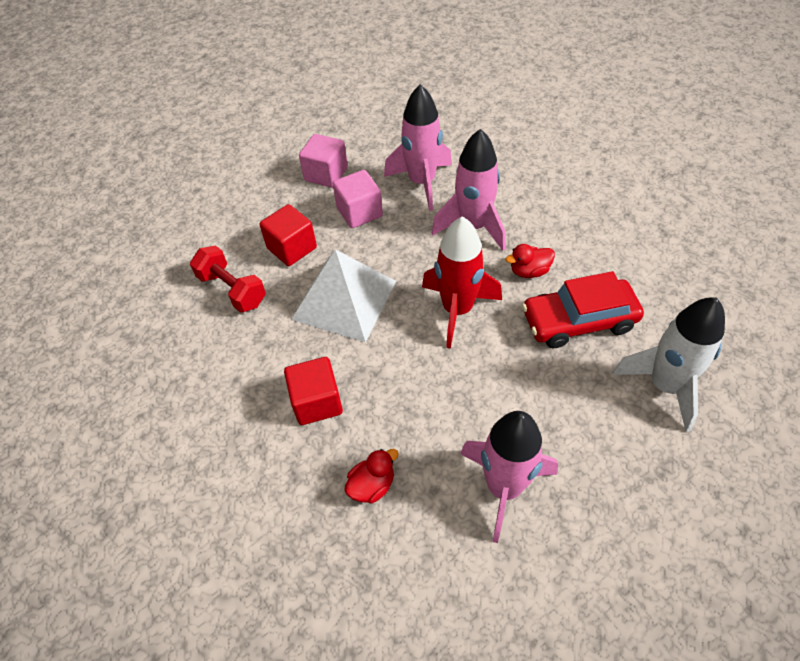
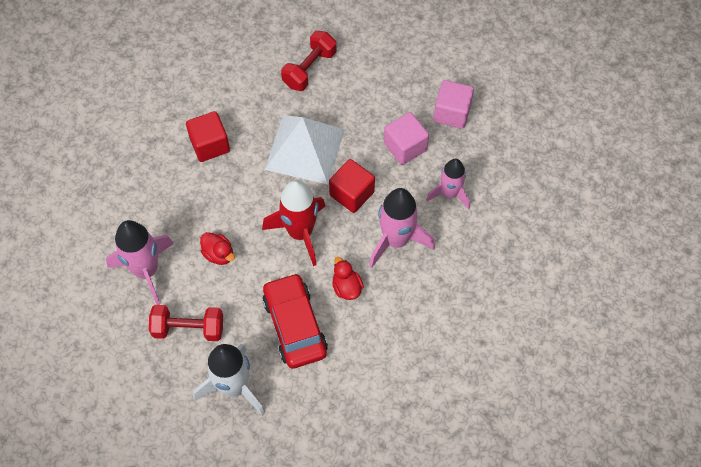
camera: 80 degrees right, 10 degrees up
(292, 248) = (357, 102): red cube -> red cube (351, 193)
(372, 485) = (146, 188): red duck -> red duck (219, 254)
(422, 183) = (449, 193): pink rocket -> pink rocket, size x0.66
(589, 435) = (188, 328): none -> red dumbbell

